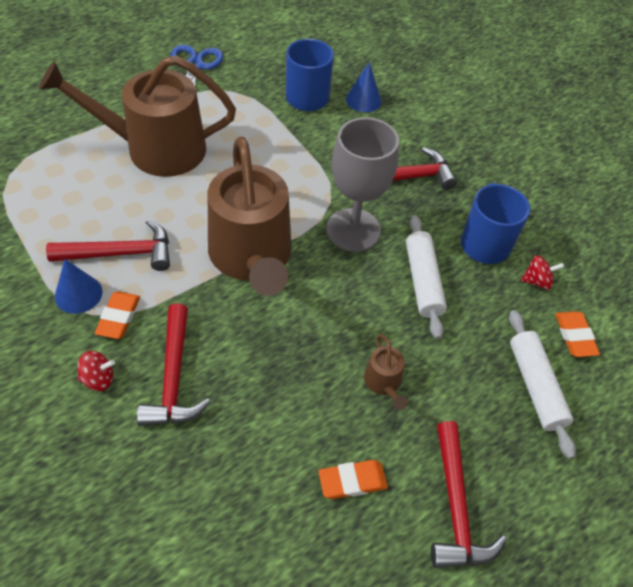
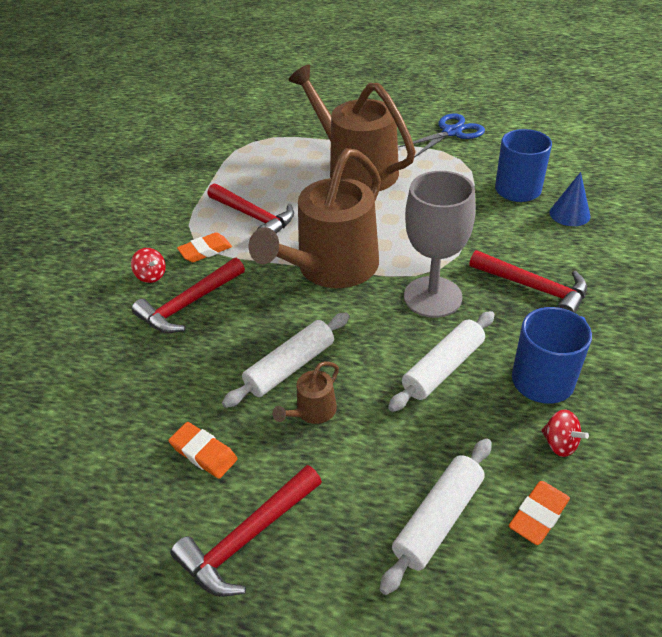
camera: 55 degrees right, 10 degrees down
(78, 294) = (202, 224): blue cone -> none
(326, 363) = (290, 367): none -> white rolling pin

